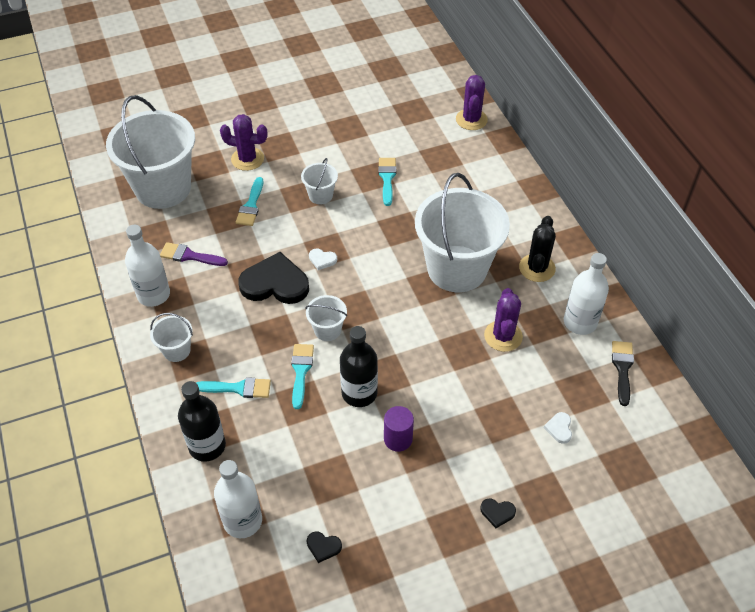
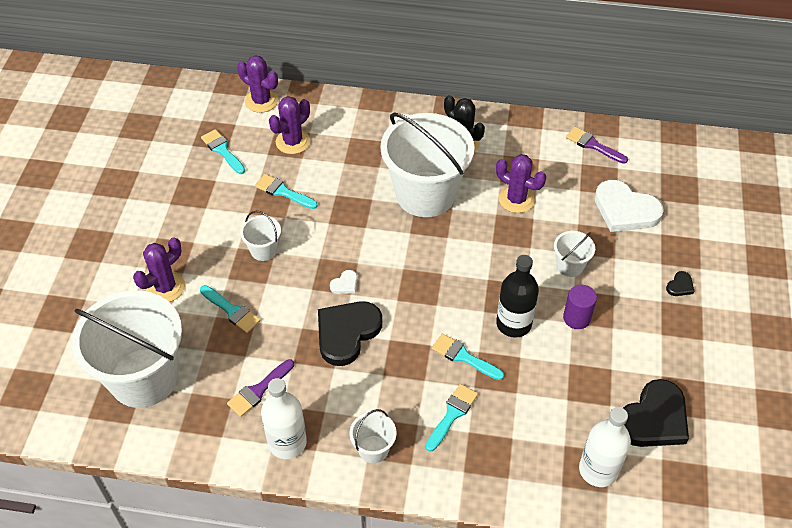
camera: 60 degrees left, 0 degrees up
(207, 446) = (502, 467): black bottle -> none
(323, 547) = (654, 419): black heart -> black heart, size x2.36
(327, 330) = (430, 316): white bucket -> white bucket (570, 266)
(400, 123) = (222, 150): none -> turquoise brush
(444, 159) = (293, 142): none -> purple cactus
(559, 428) = (625, 210): white heart -> white heart, size x2.36
(580, 322) = (534, 146): white bottle -> none
(622, 369) = (593, 145): black brush -> purple brush

